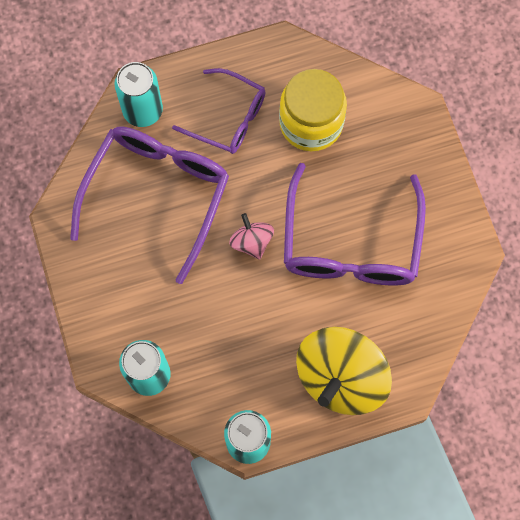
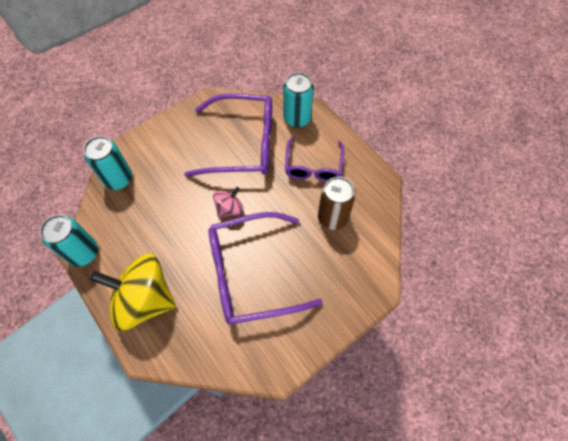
camera: 70 degrees right, 10 degrees down
(311, 123) = (332, 217): yellow jar -> brown can

